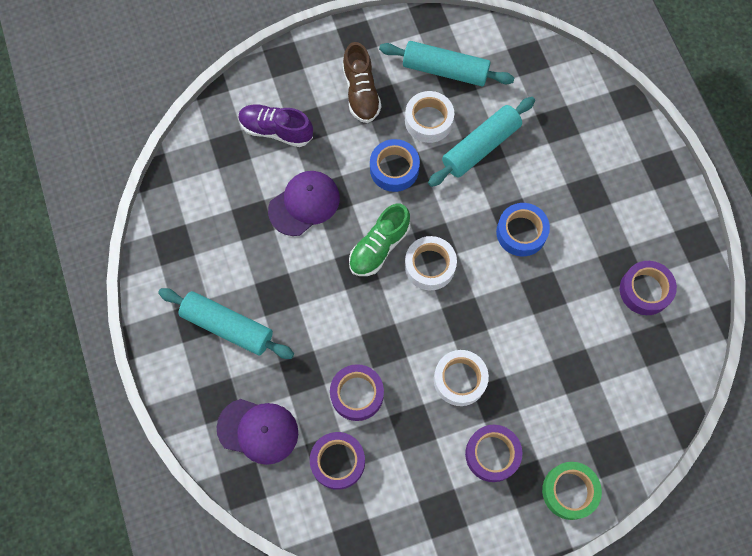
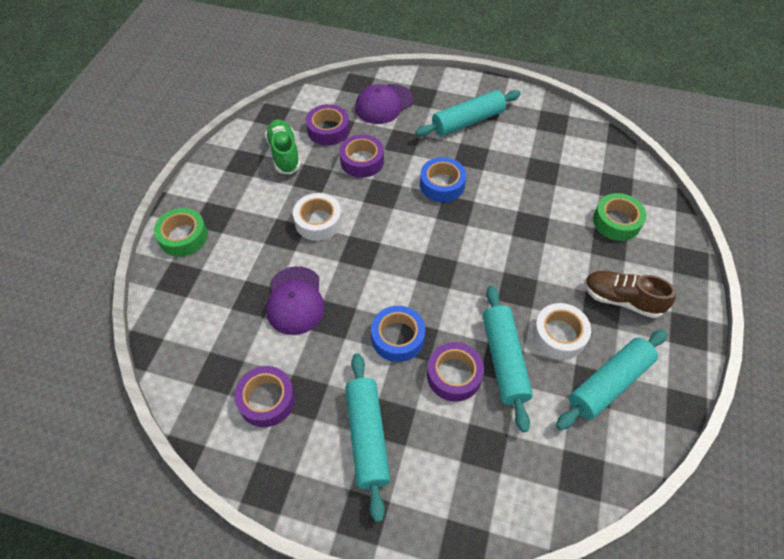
camera: 125 degrees right, 15 degrees down
(276, 130) = (616, 221): purple shoe -> green tape
(304, 204) = (534, 206): purple cap -> purple cap (295, 300)
(379, 247) = (462, 232): green shoe -> green shoe (284, 154)
(394, 169) = (526, 281): blue tape -> blue tape (442, 184)
(430, 266) = (420, 255): white tape -> none
(492, 454) = (251, 209): purple tape -> purple tape (454, 375)
(612, 202) = (367, 437): none -> turquoise rolling pin

